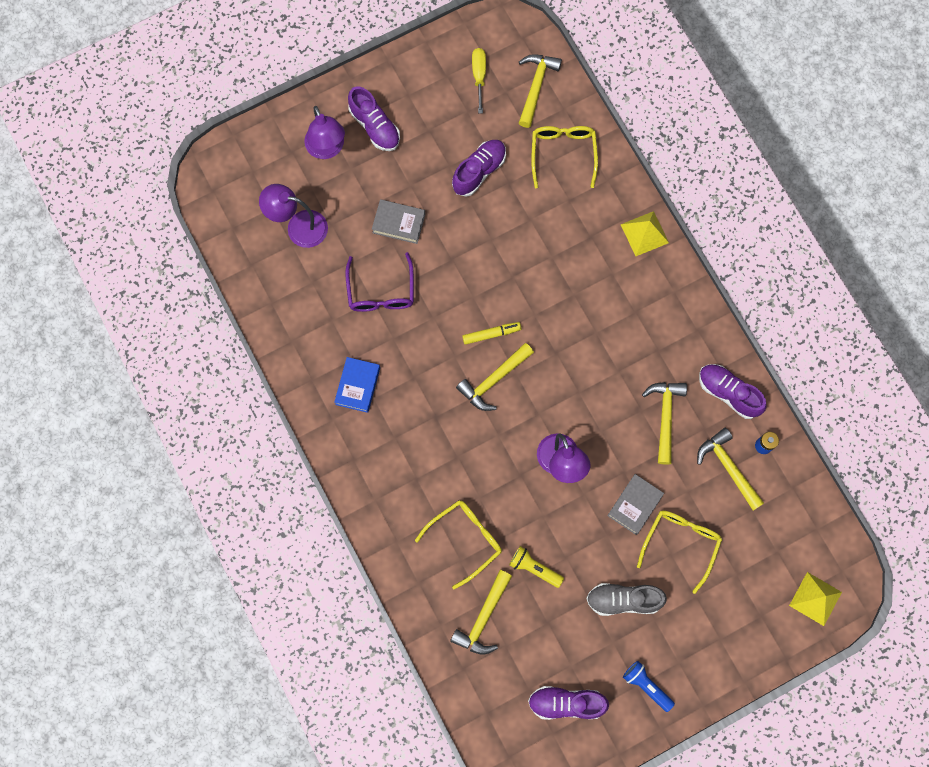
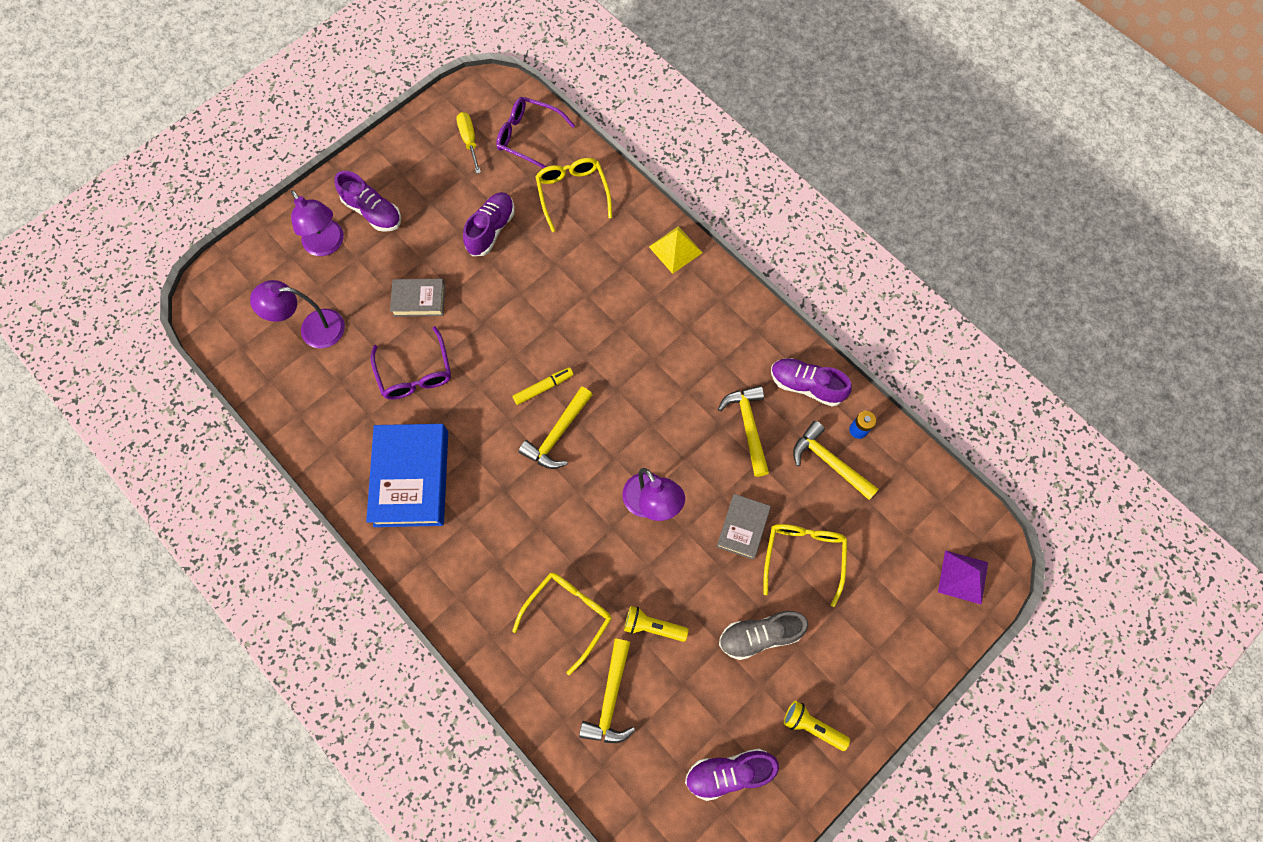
camera: 15 degrees left, 5 degrees down
(358, 386) = (412, 478): blue book -> blue book, size x1.83
(536, 87) = (529, 137): yellow hammer -> purple glasses
(646, 686) = (812, 726): blue flashlight -> yellow flashlight
(815, 598) = (963, 577): yellow pyramid -> purple pyramid

